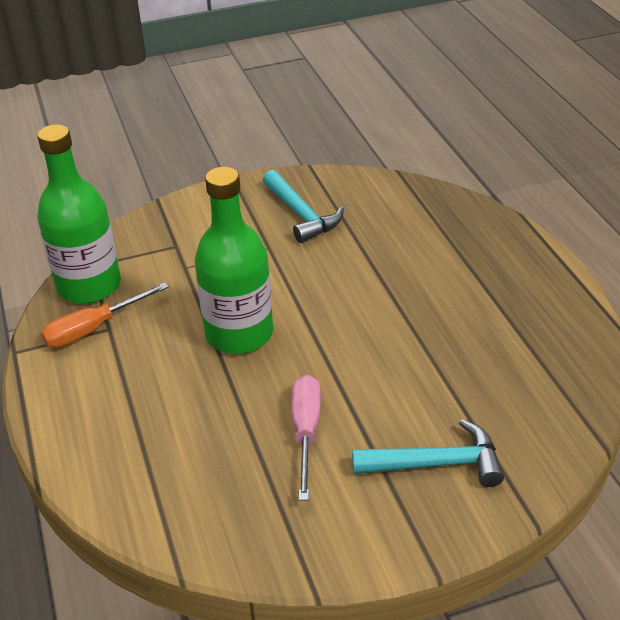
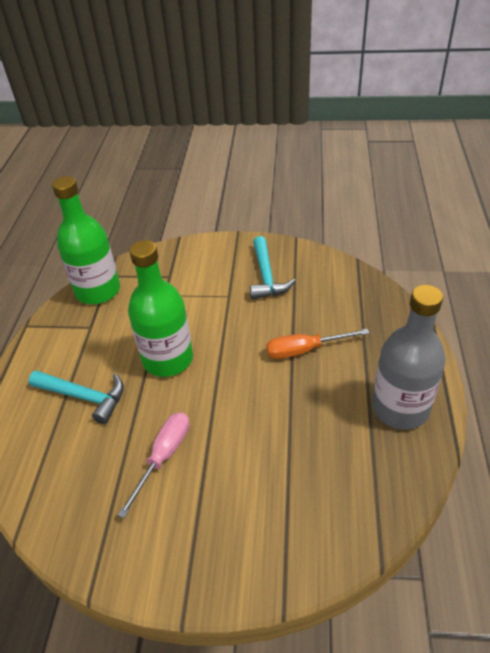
camera: 25 degrees right, 5 degrees up
(93, 329) = (80, 324): orange screwdriver -> orange screwdriver (304, 350)
(437, 463) = (239, 522): turquoise hammer -> turquoise hammer (84, 397)
(537, 304) = (400, 408): none -> grey bottle

